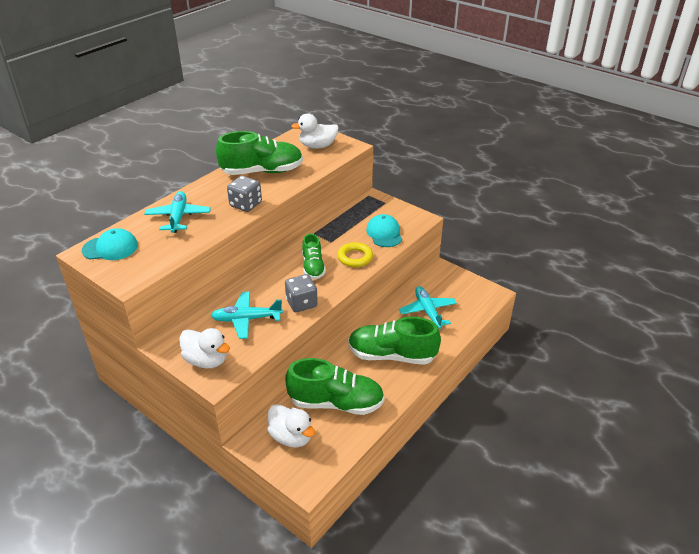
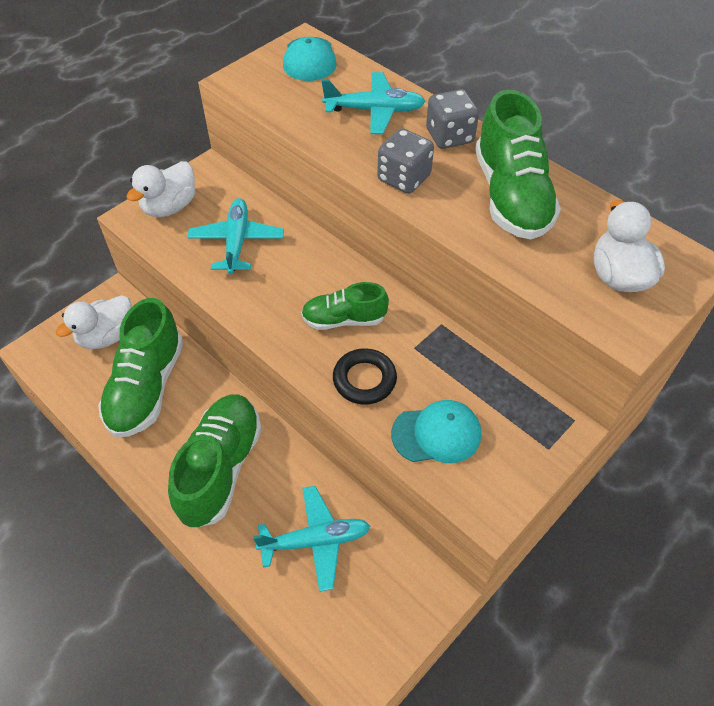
camera: 95 degrees right, 15 degrees up
(301, 303) = (257, 302): grey dice -> grey dice (449, 136)
(355, 257) = (364, 379): yellow ring -> black ring

